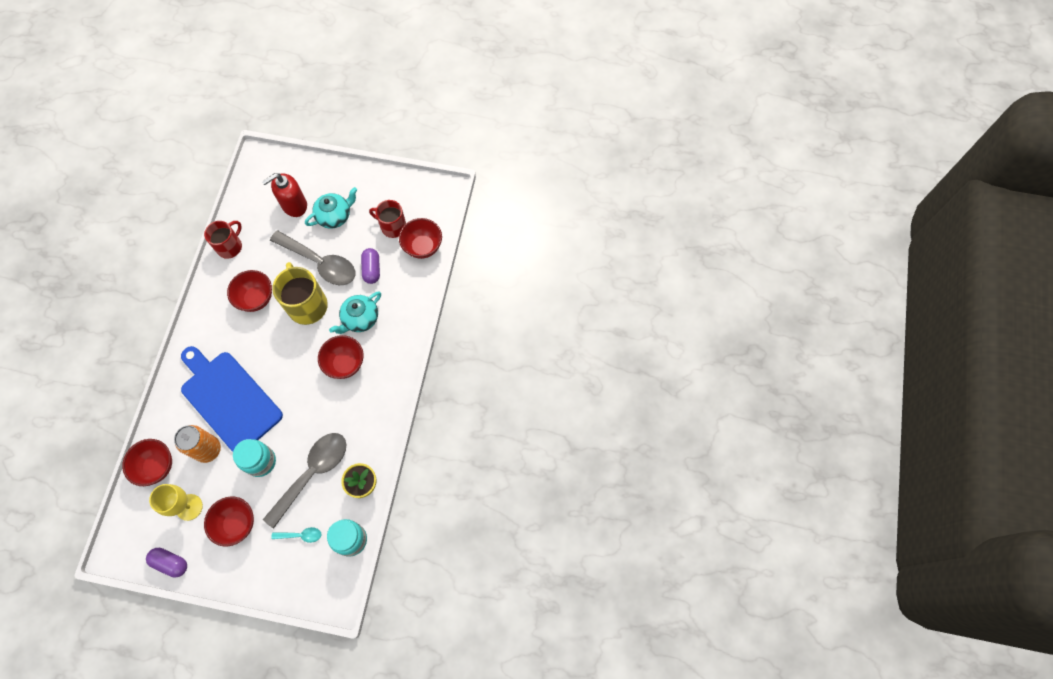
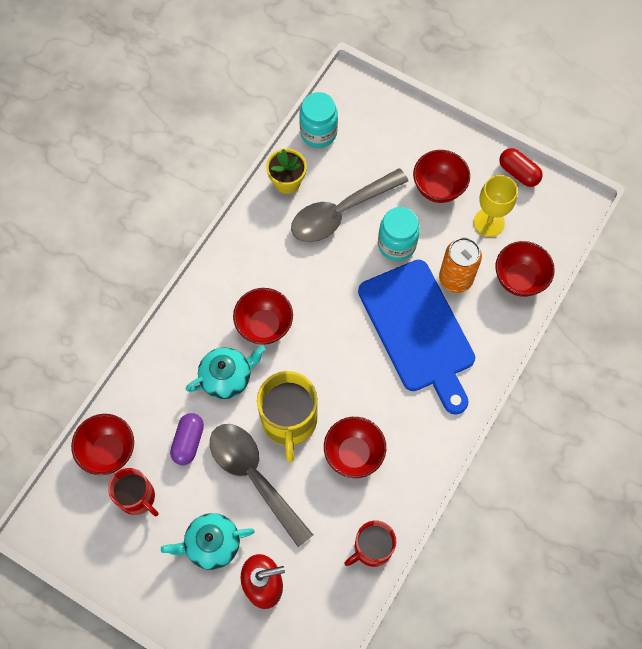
camera: 160 degrees left, 0 degrees up
(170, 563) = (518, 173): purple capsule -> red capsule
(301, 535) = (371, 154): turquoise spoon -> none

